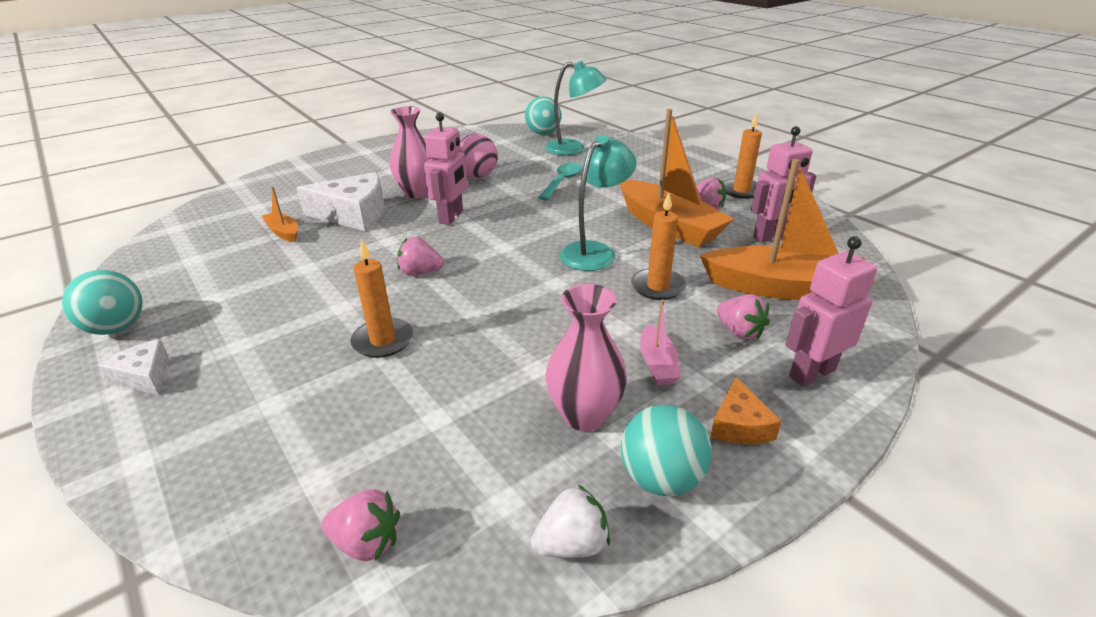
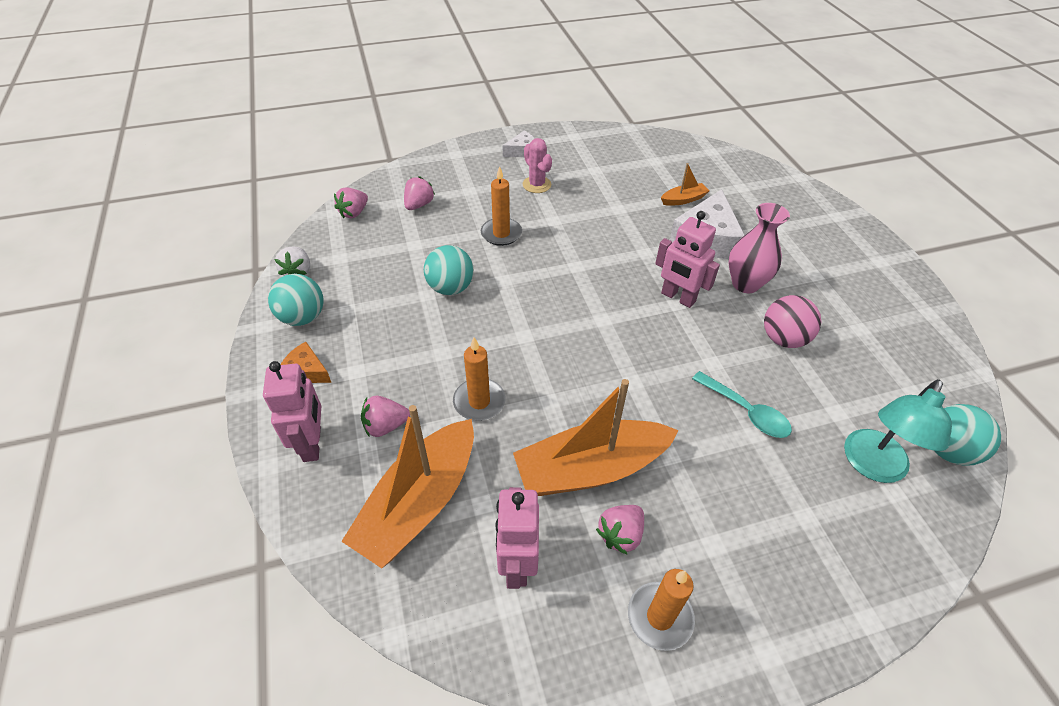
camera: 110 degrees right, 15 degrees up
(117, 328) = (578, 139): turquoise ball -> turquoise ball (450, 288)
(253, 338) = (537, 185): none -> pink cactus
(420, 272) = (581, 262): pink strawberry -> pink strawberry (419, 205)
(584, 415) = (370, 303): pink vase -> none
(595, 251) = (562, 380): turquoise lamp -> none
(657, 364) = (387, 356): pink boat -> none

